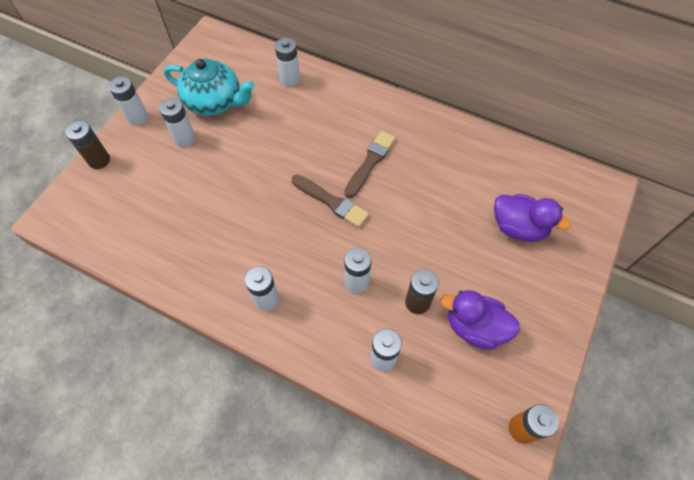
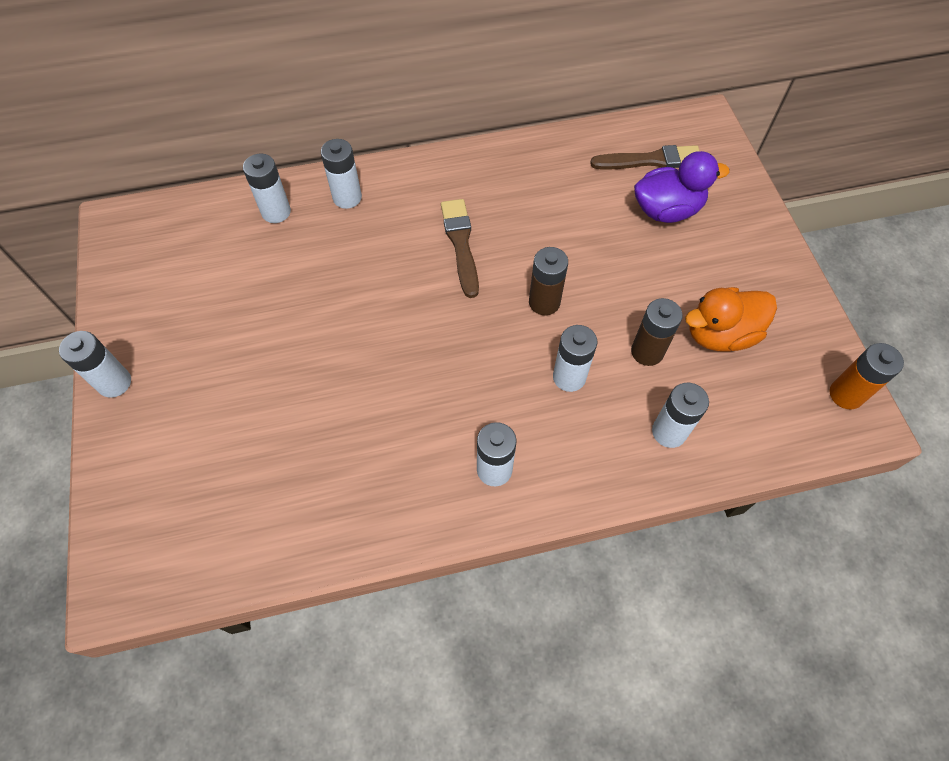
camera: 40 degrees left, 0 degrees up
(99, 160) = (114, 471): brown battery -> brown battery (544, 302)
(185, 138) = (208, 365): white battery -> white battery (347, 197)
(215, 102) = (205, 297): turquoise teapot -> none
(331, 202) = (460, 314): brown brush -> brown brush (650, 160)
(475, 327) = (720, 334): purple duck -> orange duck

